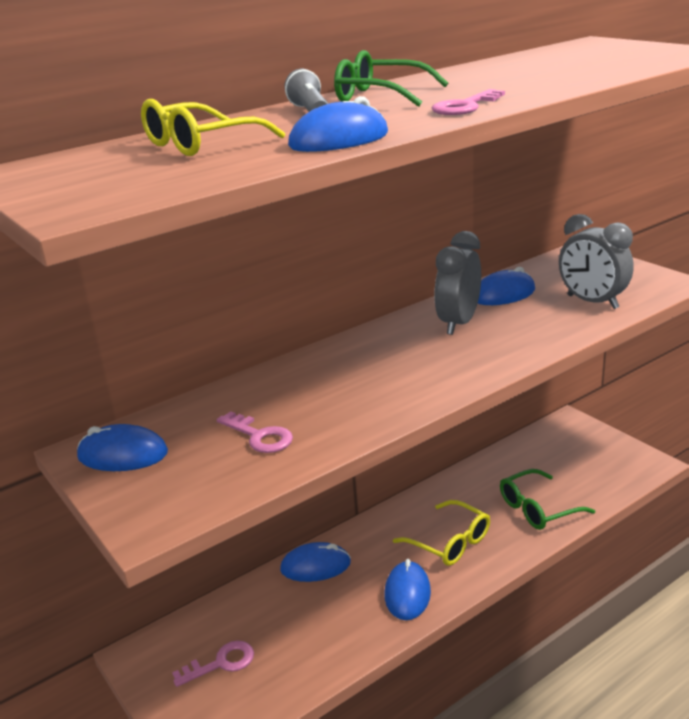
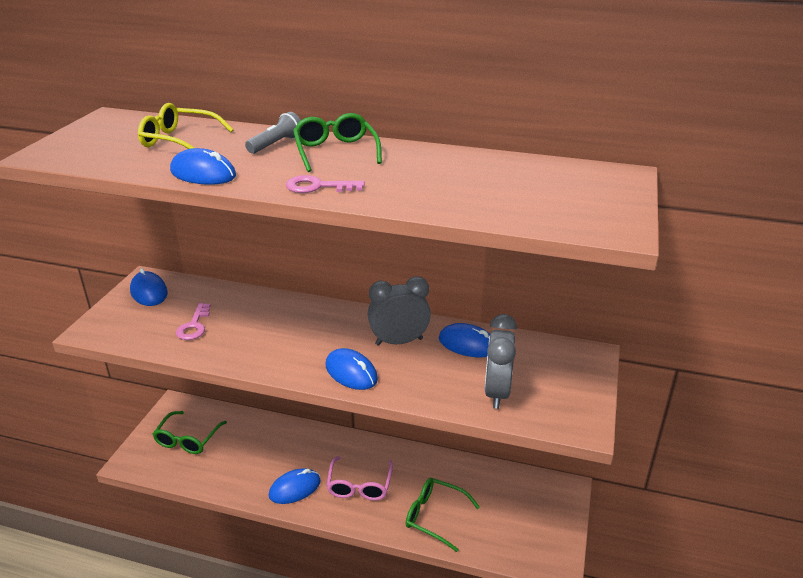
camera: 50 degrees right, 5 degrees up
(221, 663) = (188, 439): pink key -> green glasses
(315, 566) = (290, 434): blue mouse -> blue mouse (351, 372)
(450, 542) = (359, 485): yellow glasses -> pink glasses

